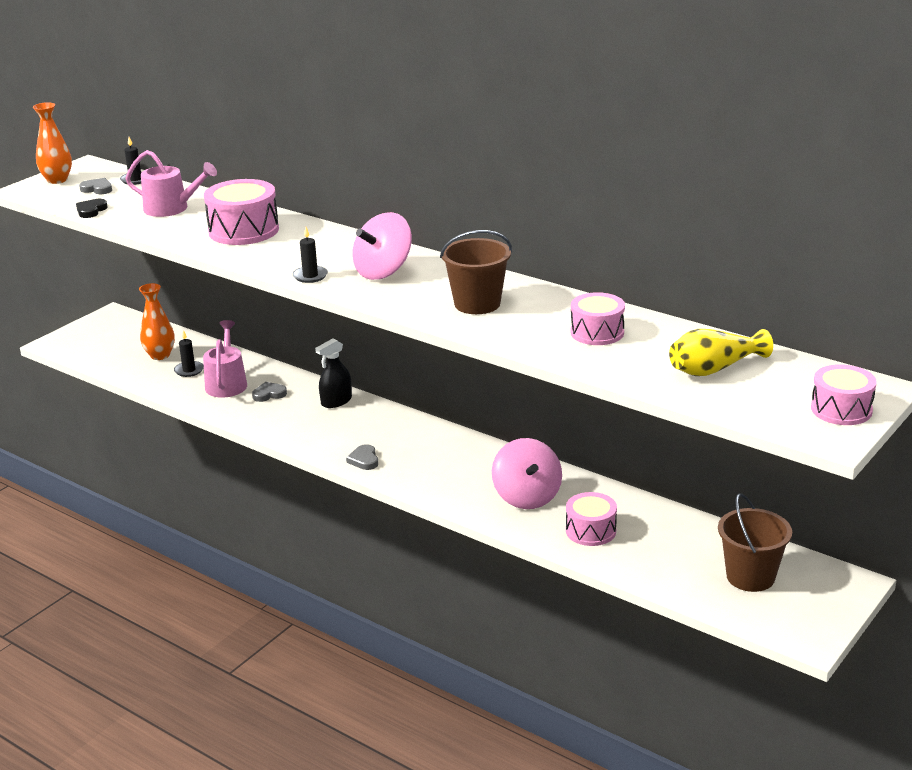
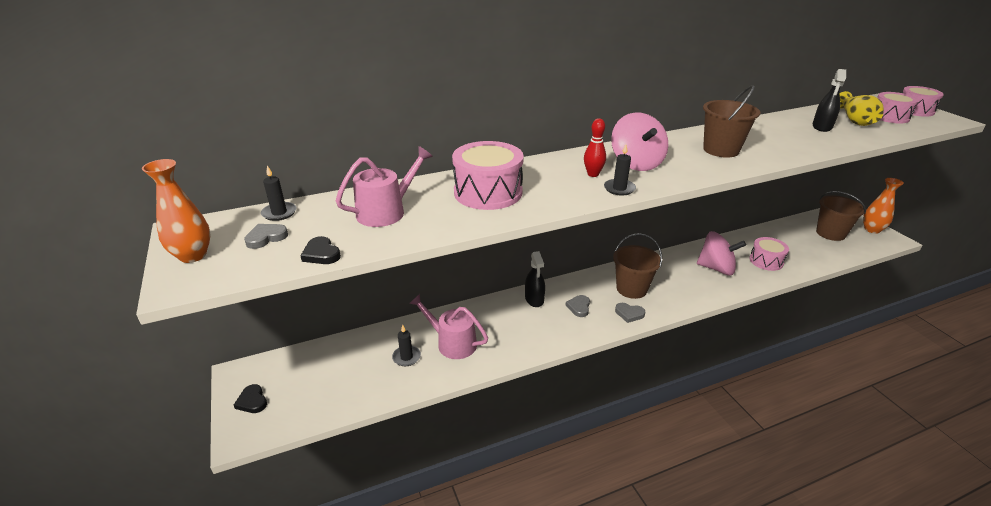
camera: 60 degrees left, 5 degrees up
(88, 332) = (252, 401): none -> black heart
(160, 355) = (359, 366): orange vase -> orange vase (872, 229)
(269, 394) = (492, 326): grey heart -> grey heart (579, 307)
(331, 259) = (593, 174): none -> red bowling pin
(416, 450) = (631, 289): none -> brown bucket
(597, 332) = (789, 132): pink drum -> pink drum (890, 117)
(650, 350) = (822, 127): none -> black spray bottle

